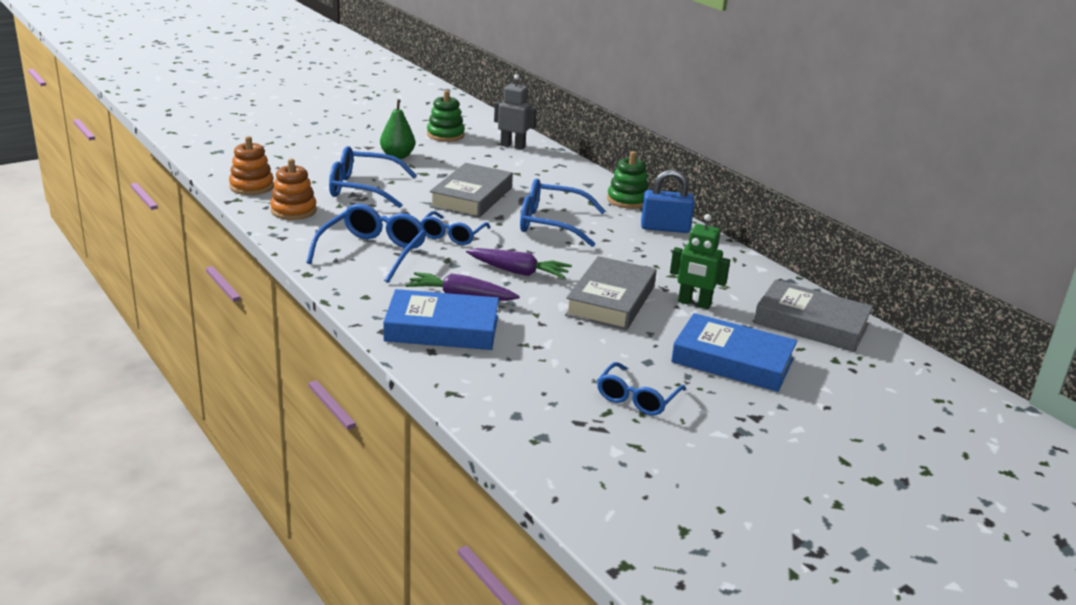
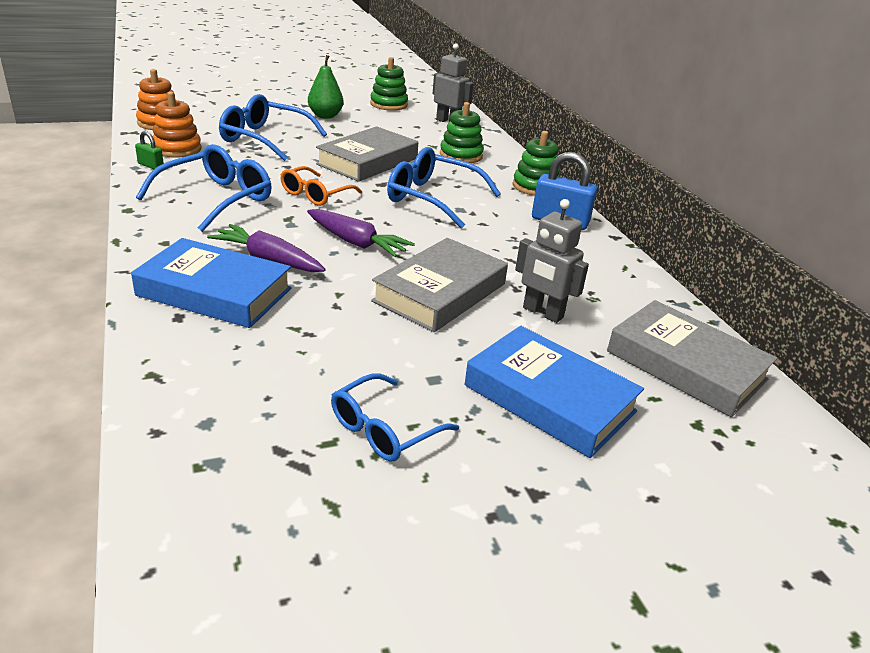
camera: 15 degrees right, 5 degrees up
(286, 230) = (151, 166): none -> green padlock
(452, 235) = (315, 194): blue glasses -> orange glasses
(547, 179) = (461, 155): none -> green stacking toy
(694, 303) = (542, 313): green robot -> grey robot

